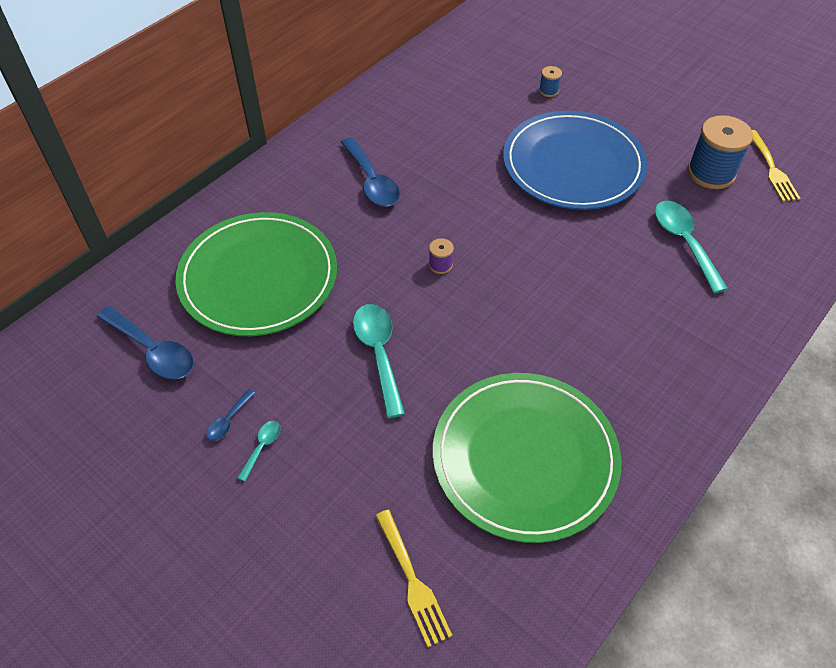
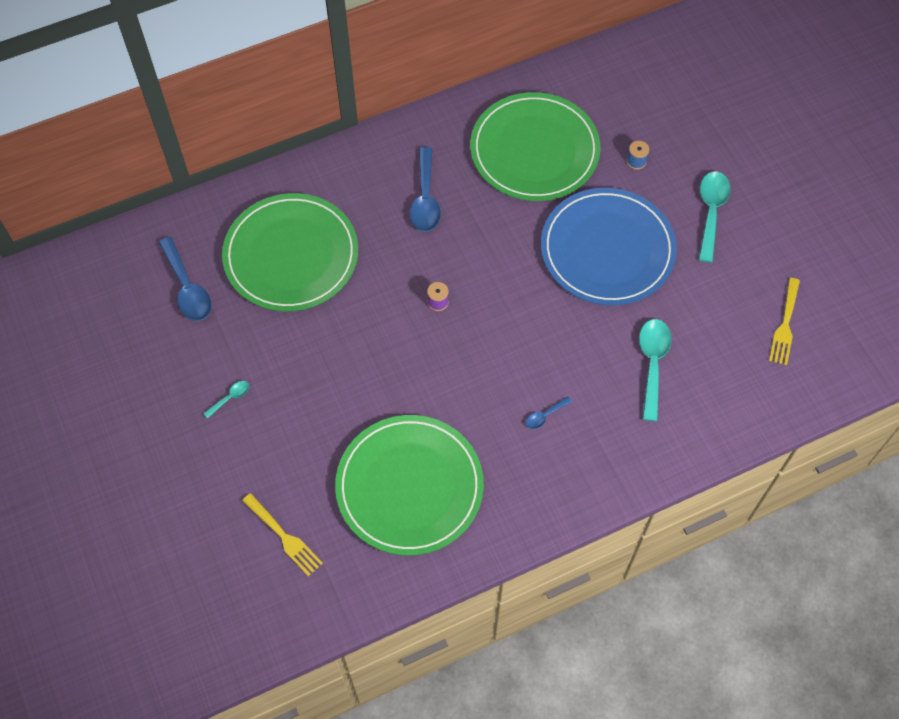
camera: 25 degrees right, 10 degrees up
(228, 420) = (216, 367): blue spoon -> blue spoon (545, 416)
(378, 354) = (348, 359): turquoise spoon -> turquoise spoon (711, 212)
(412, 581) = (284, 537): yellow fork -> yellow fork turned 45 degrees counterclockwise
(452, 110) = (534, 150): none -> green plate
(711, 173) = (725, 307): blue spool -> none

